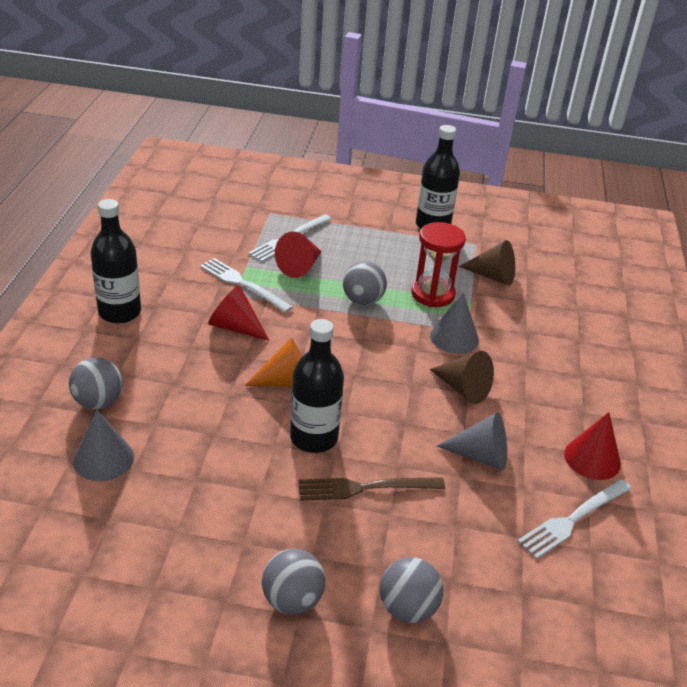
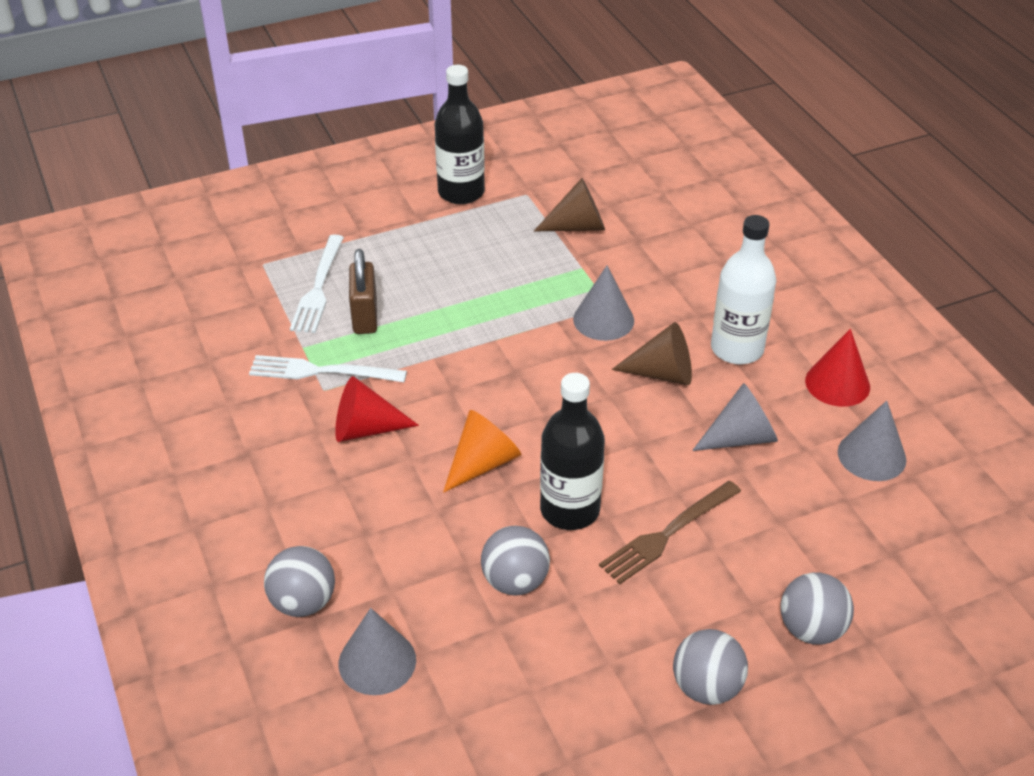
camera: 30 degrees left, 5 degrees up
(120, 312) = (213, 482): black bottle -> none
(300, 266) = (365, 316): red cone -> brown padlock
(362, 300) = (472, 324): grey ball -> grey ball (515, 581)
(432, 294) = (537, 279): red hourglass -> none
(534, 399) = (737, 349): none -> white bottle
(573, 519) = (871, 455): white fork -> grey cone

